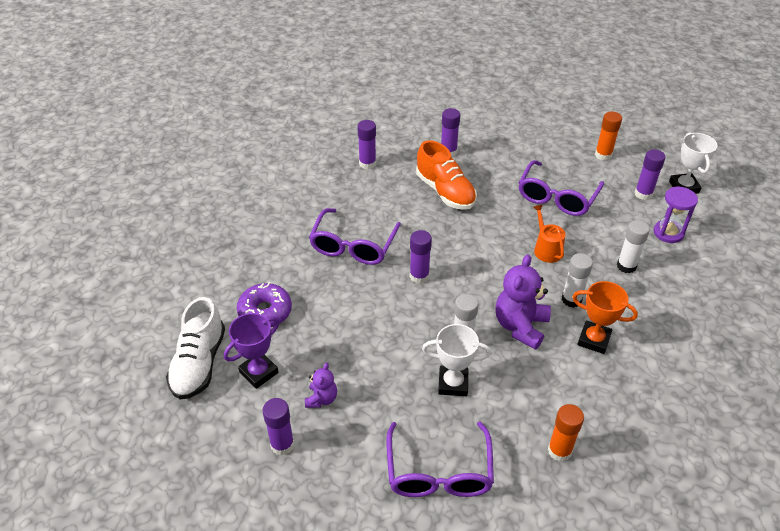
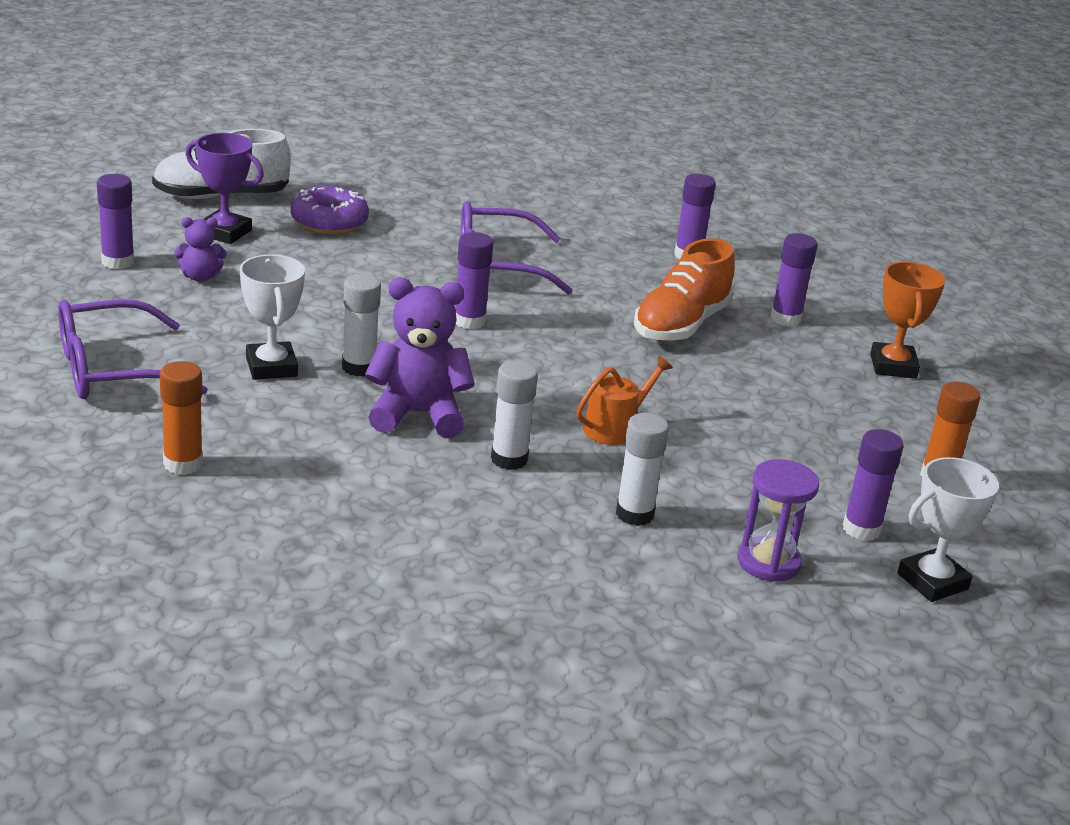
camera: 65 degrees right, 15 degrees down
(557, 197) = (762, 431): purple glasses -> none
(594, 340) = (428, 485): orange trophy -> orange trophy (893, 366)

